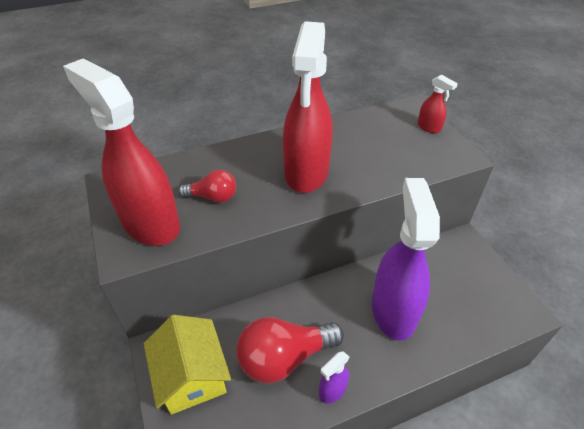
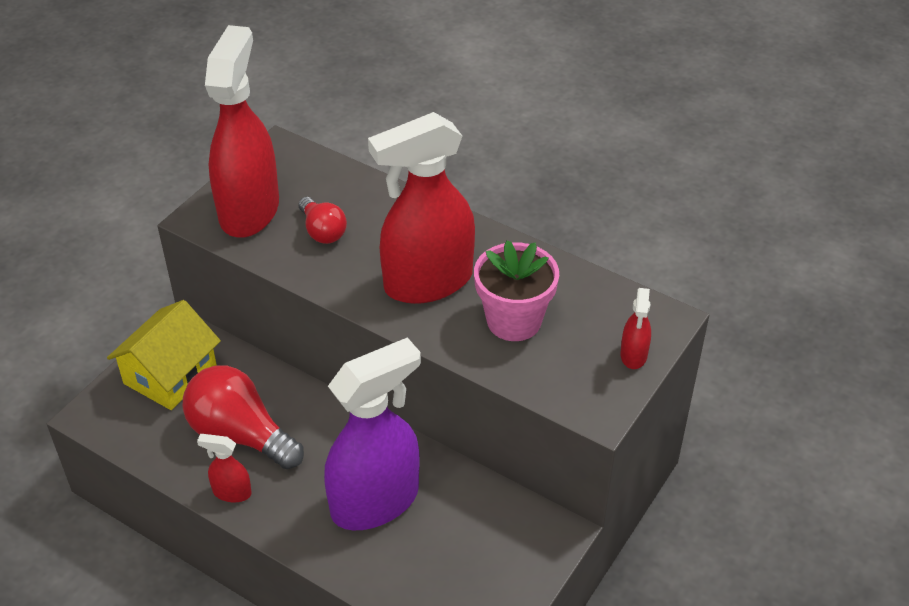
camera: 55 degrees right, 0 degrees up
(332, 390) = (231, 492): purple spray bottle -> red spray bottle
(369, 155) = (514, 321): none -> pink flower pot

